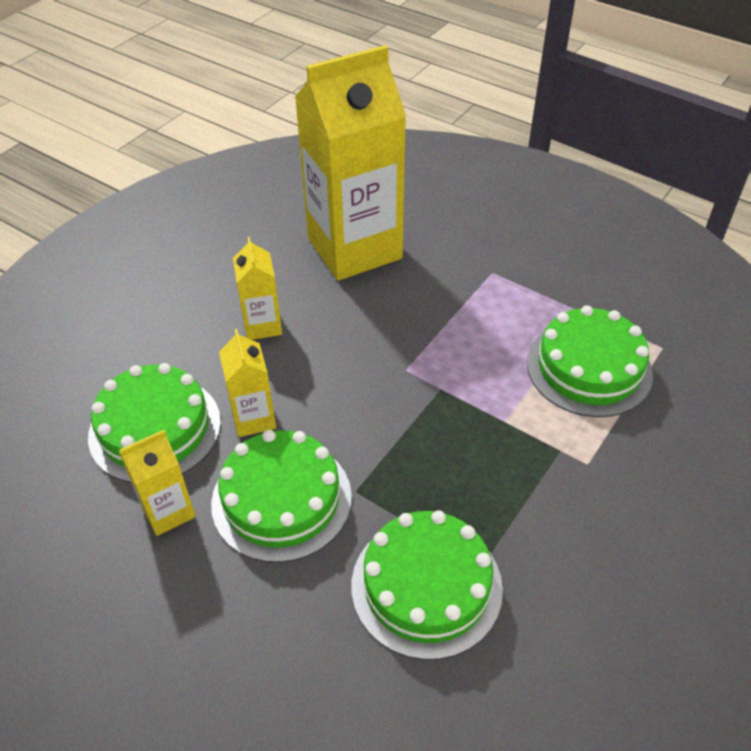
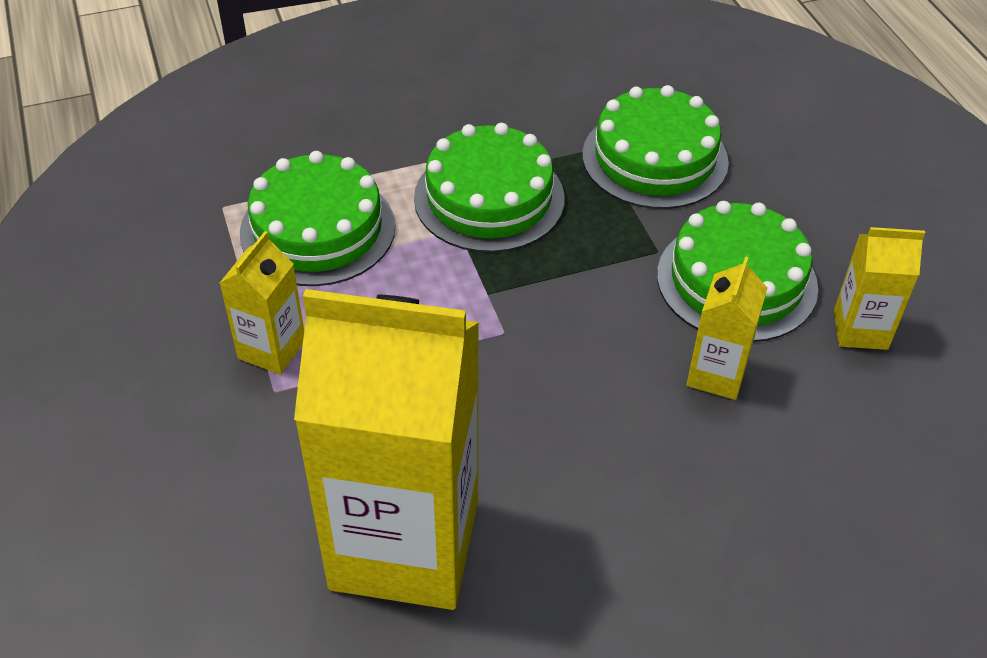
camera: 145 degrees left, 0 degrees up
(155, 428) = (840, 426): green cake -> green cake (489, 198)
(262, 325) = (628, 491): yellow carton -> yellow carton (272, 349)

